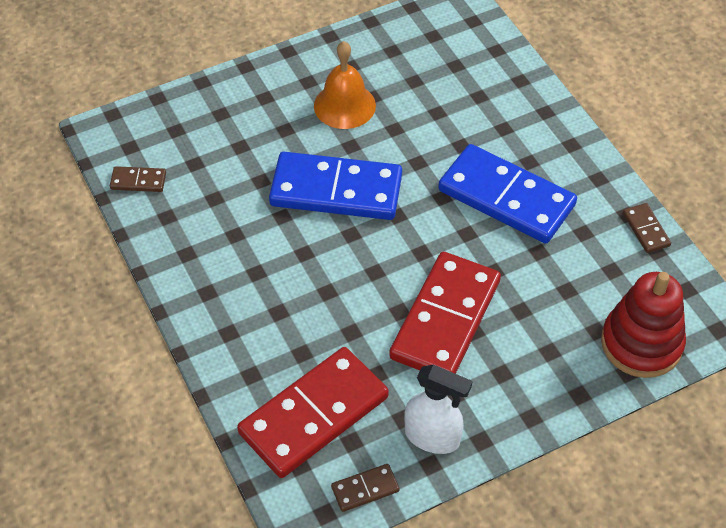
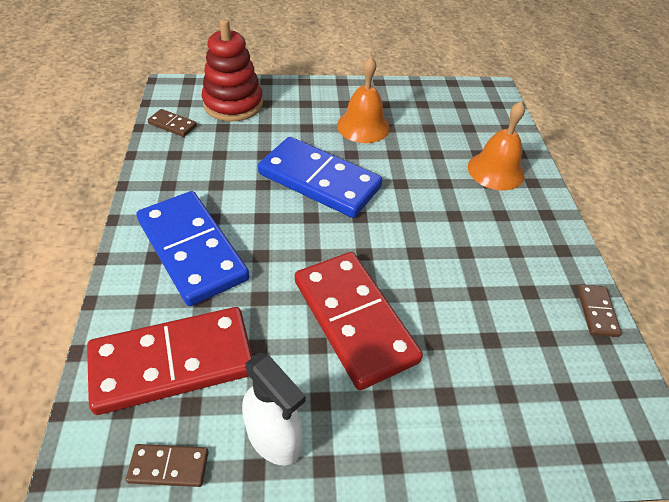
camera: 20 degrees right, 5 degrees down
(445, 319) = (354, 320): red domino -> red domino turned 75 degrees counterclockwise
(504, 111) = (495, 171): none -> orange bell
(506, 197) = (466, 236): blue domino -> blue domino (192, 250)
(641, 343) = (553, 429): red stacking toy -> red stacking toy (233, 104)

